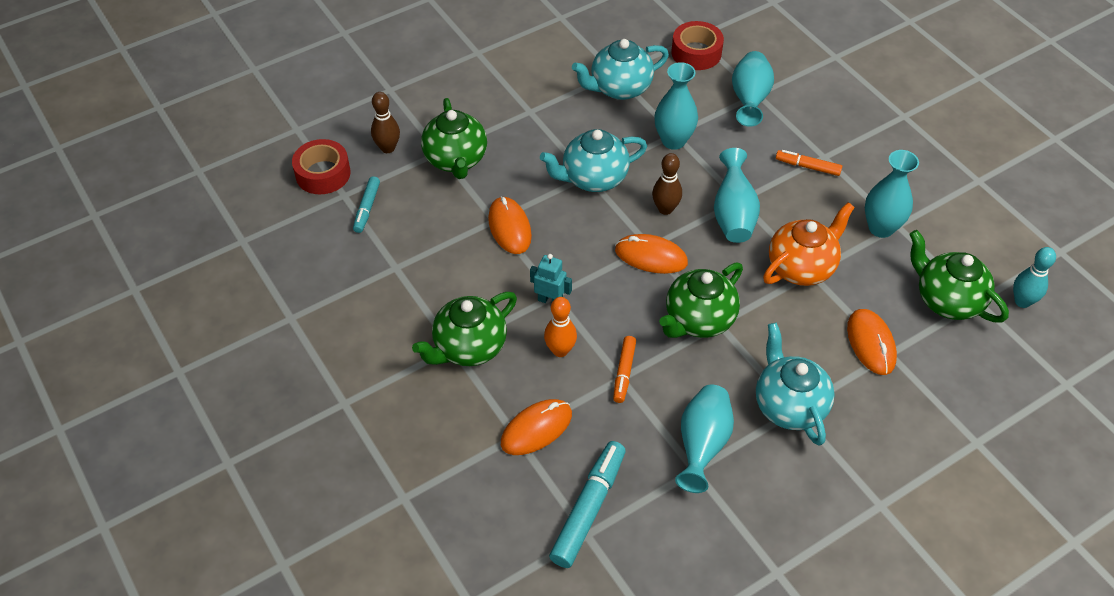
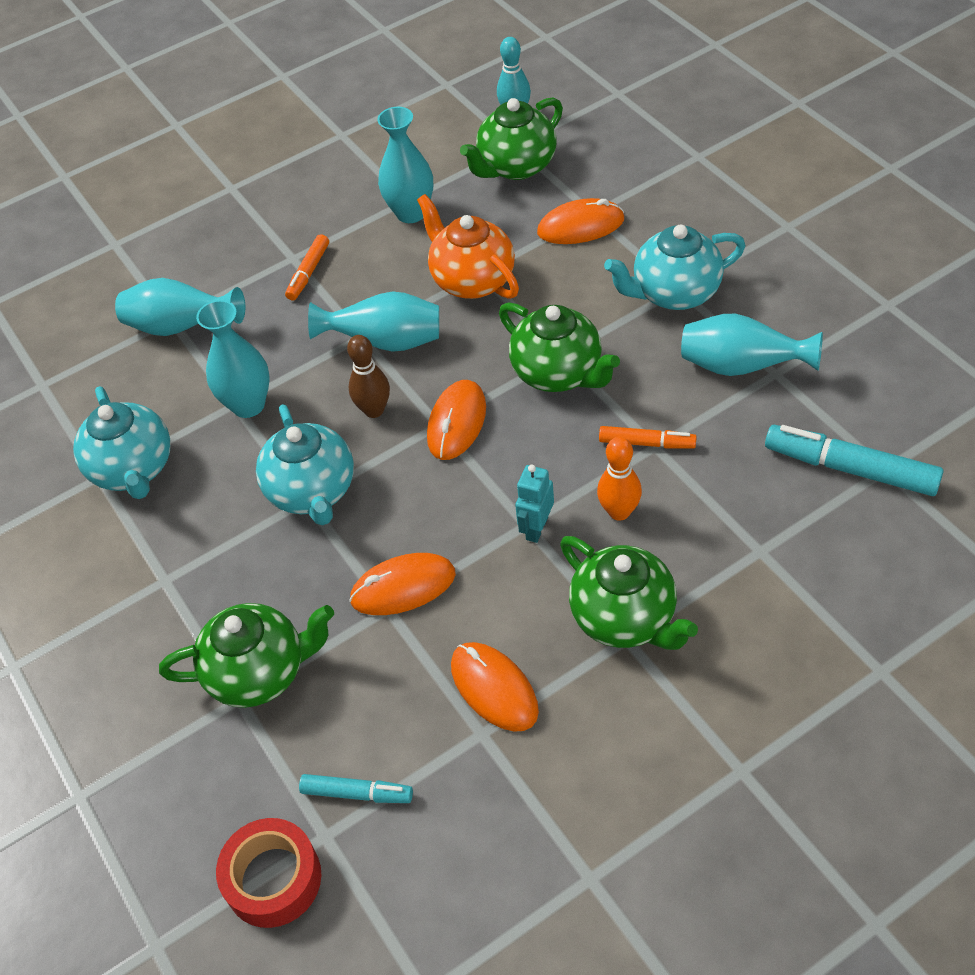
camera: 85 degrees left, 0 degrees up
(388, 148) = (222, 779): brown bowling pin -> none
(536, 429) = (746, 529): orange mouse -> orange mouse (494, 688)
(696, 53) = (76, 384): red tape -> none

